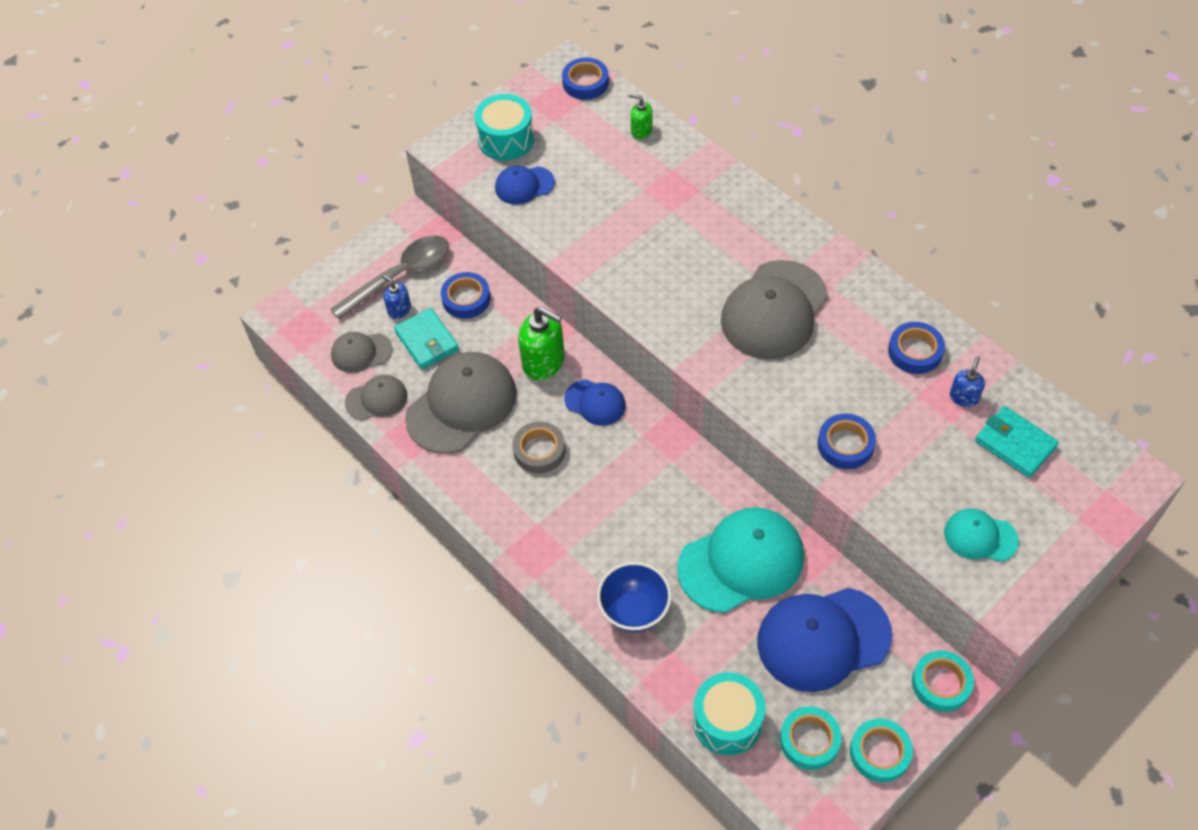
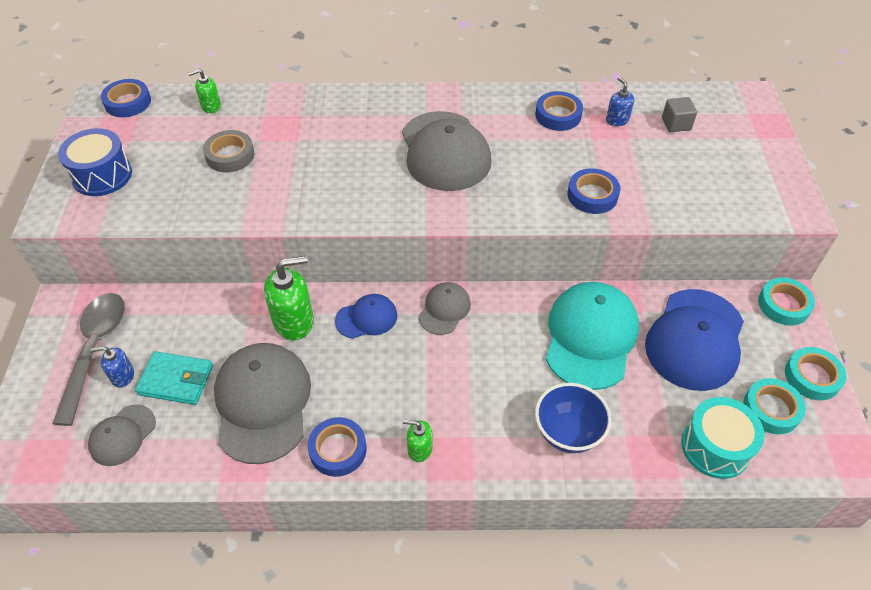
camera: 50 degrees left, 5 degrees down
(376, 399) = (180, 460): grey cap -> grey cap (444, 309)
(466, 299) = (176, 325): blue tape -> blue tape (338, 449)
(506, 139) = (102, 175): turquoise drum -> blue drum
(523, 527) = (419, 449): none -> green soap dispenser
(524, 185) = (156, 195): blue cap -> none
(539, 450) = (365, 384): grey tape -> grey tape (230, 155)
(980, 537) = (730, 186): turquoise cap -> none
(1015, 444) = (676, 124): turquoise wallet -> grey cube

